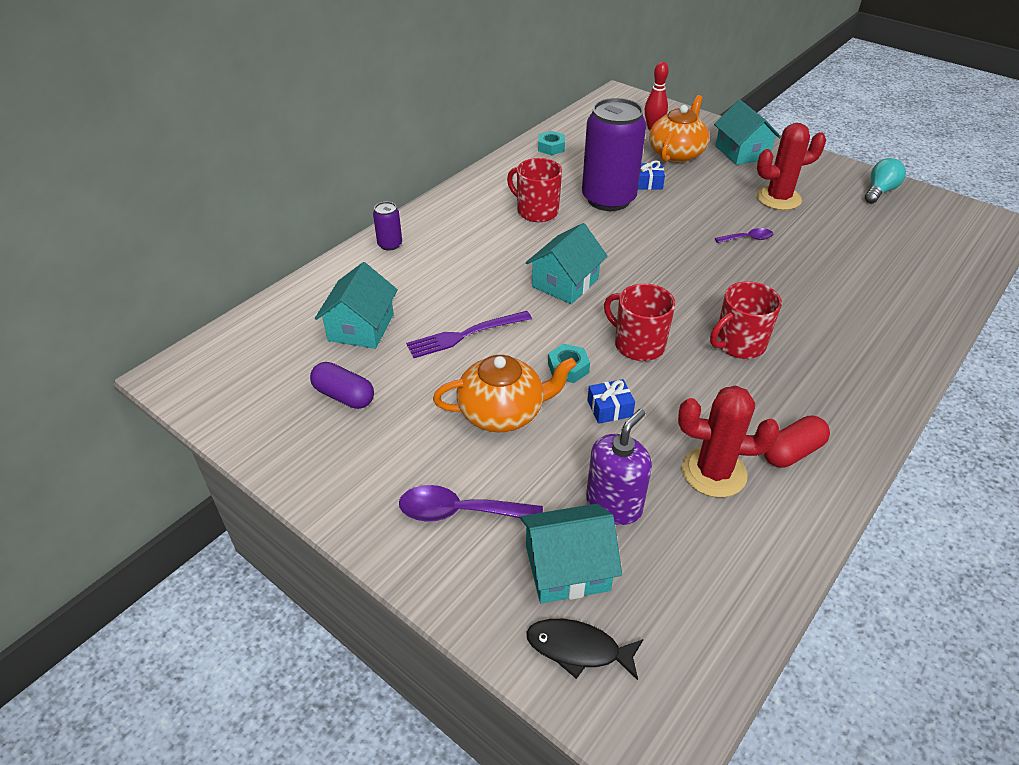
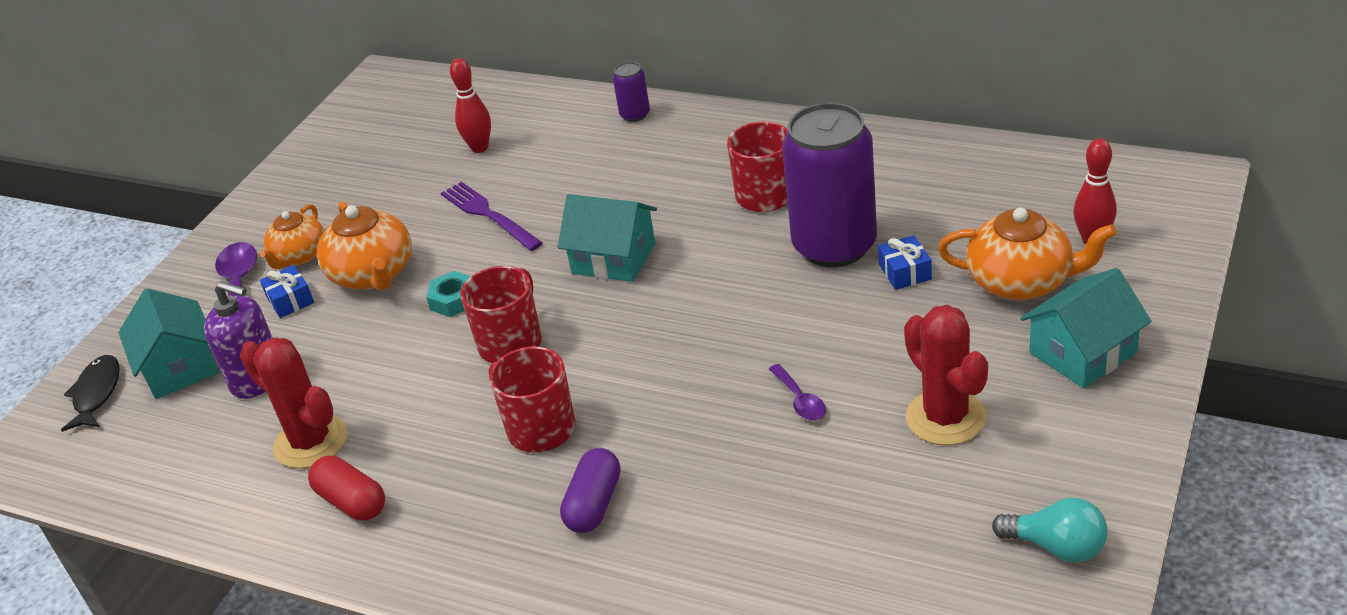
camera: 80 degrees right, 5 degrees down
(344, 396) = (375, 174): purple capsule -> purple capsule (594, 504)
(361, 327) = (480, 148): turquoise house -> red bowling pin
(439, 461) = (299, 255): none -> orange teapot
(551, 147) = (950, 160): turquoise nut -> none
(609, 408) = (394, 345): blue gift -> blue gift (290, 300)
(713, 472) = (311, 442): red cactus -> red cactus turned 45 degrees counterclockwise

